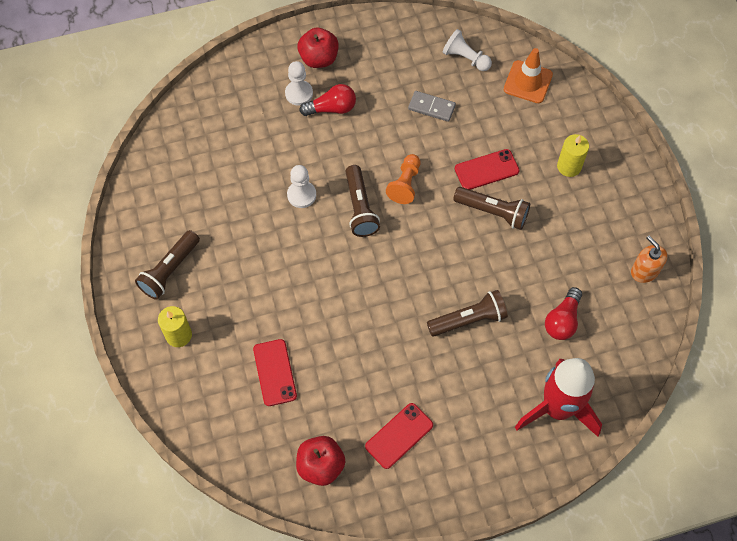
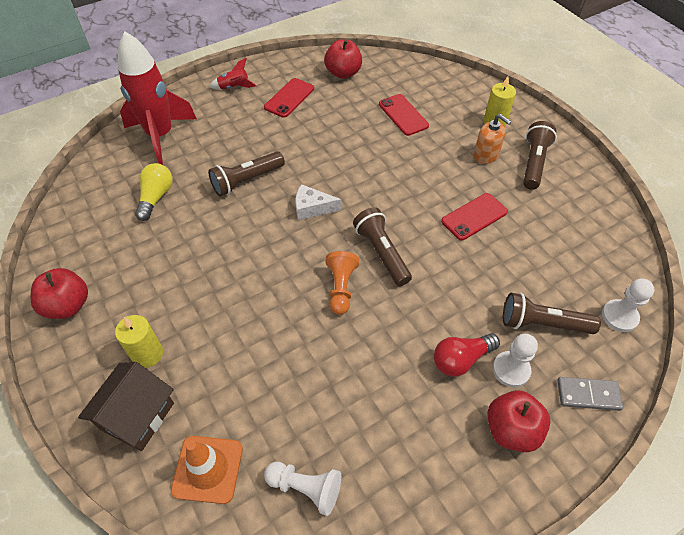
camera: 165 degrees right, 10 degrees down
(301, 195) = (448, 252): white pawn -> white pawn (619, 316)
(410, 270) = (312, 208): none -> white cheese
(431, 107) = (335, 393): grey domino -> grey domino (588, 394)
(464, 473) = (234, 87): none -> red rocket
(486, 170) = (249, 326): red phone -> red phone (474, 216)
(493, 212) = (236, 280): brown flashlight -> brown flashlight (542, 323)
(562, 320) = (156, 197): red light bulb -> yellow light bulb
(576, 124) = (137, 416): none -> brown house
(637, 222) = (68, 305): none -> red apple
(644, 271) = (66, 257): orange soap dispenser -> orange soap dispenser (486, 155)

